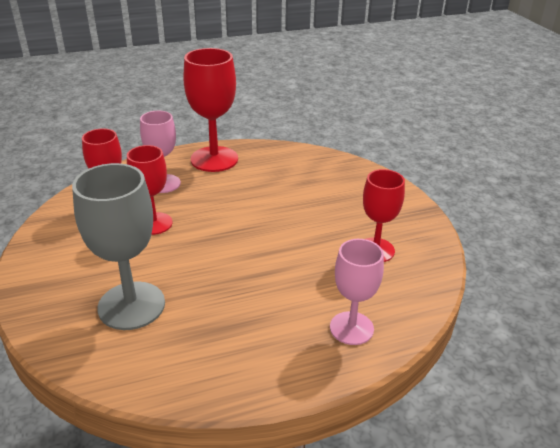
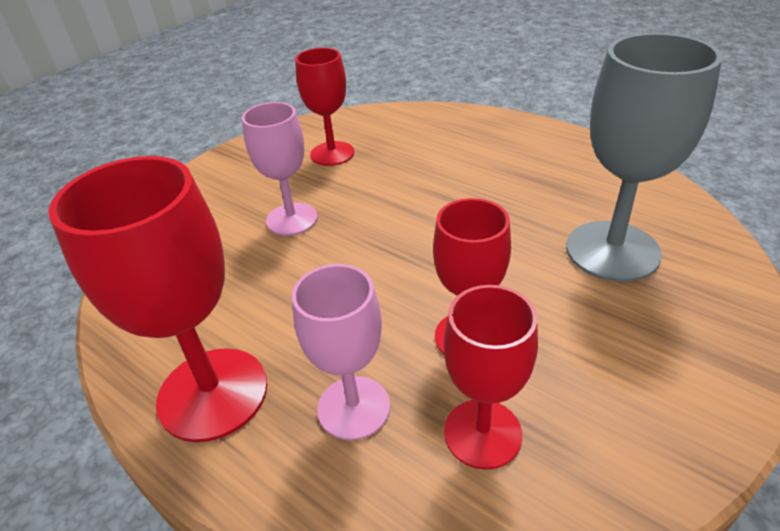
camera: 120 degrees left, 5 degrees up
(351, 328) = (455, 129): pink goblet -> pink goblet (292, 219)

